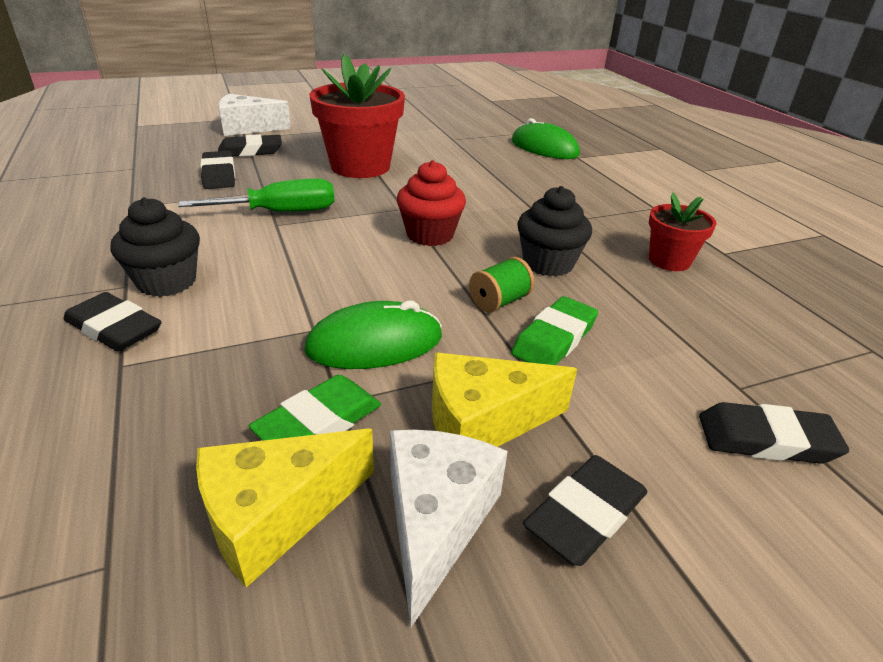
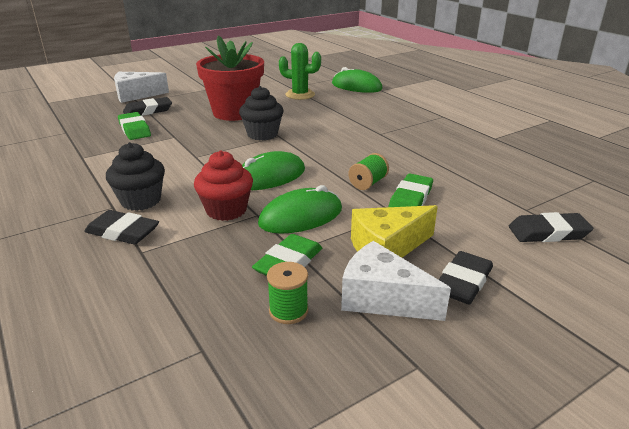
camera: 10 degrees left, 5 degrees down
(219, 175) = (134, 129): black eraser -> green eraser
(275, 515) = (288, 311): yellow cheese -> green spool
(281, 212) = (194, 148): green screwdriver -> none
(360, 270) = (269, 177): none -> green mouse
(430, 235) = (305, 150): red cupcake -> red cupcake (226, 210)
(436, 521) = (382, 298): white cheese -> white cheese turned 60 degrees counterclockwise
(460, 151) = (300, 95): none -> green cactus
(548, 263) = (389, 157): black cupcake -> black cupcake (262, 134)
(669, 261) = (463, 147): red flower pot -> none

